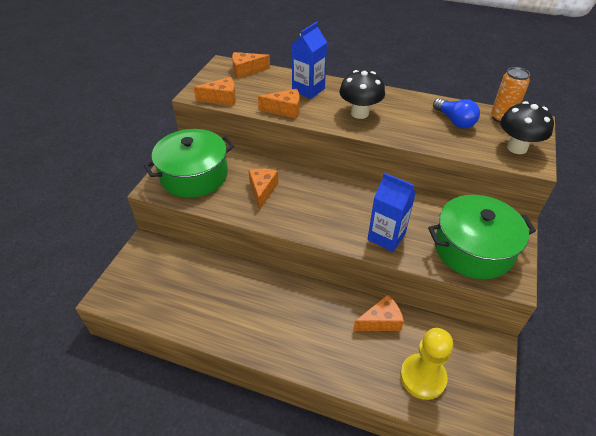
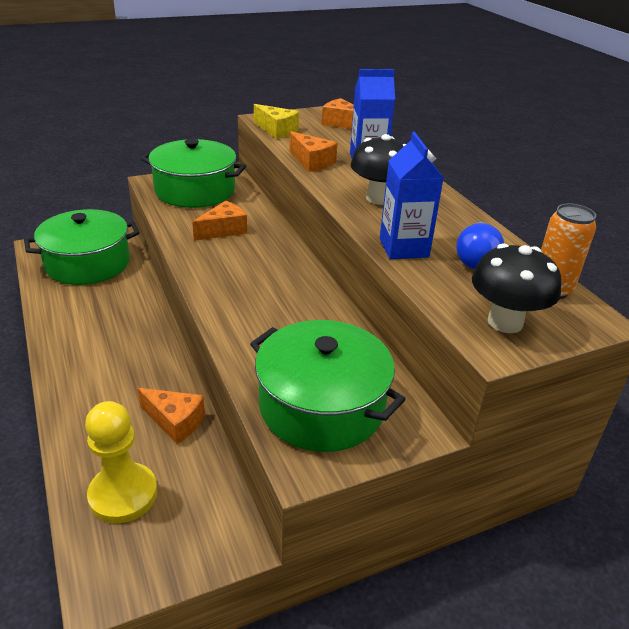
camera: 45 degrees right, 10 degrees down
(165, 279) = (88, 263): none -> green pot
(221, 98) = (277, 130): orange cheese -> yellow cheese
(386, 237) = (255, 331): blue carton -> blue carton (403, 248)

